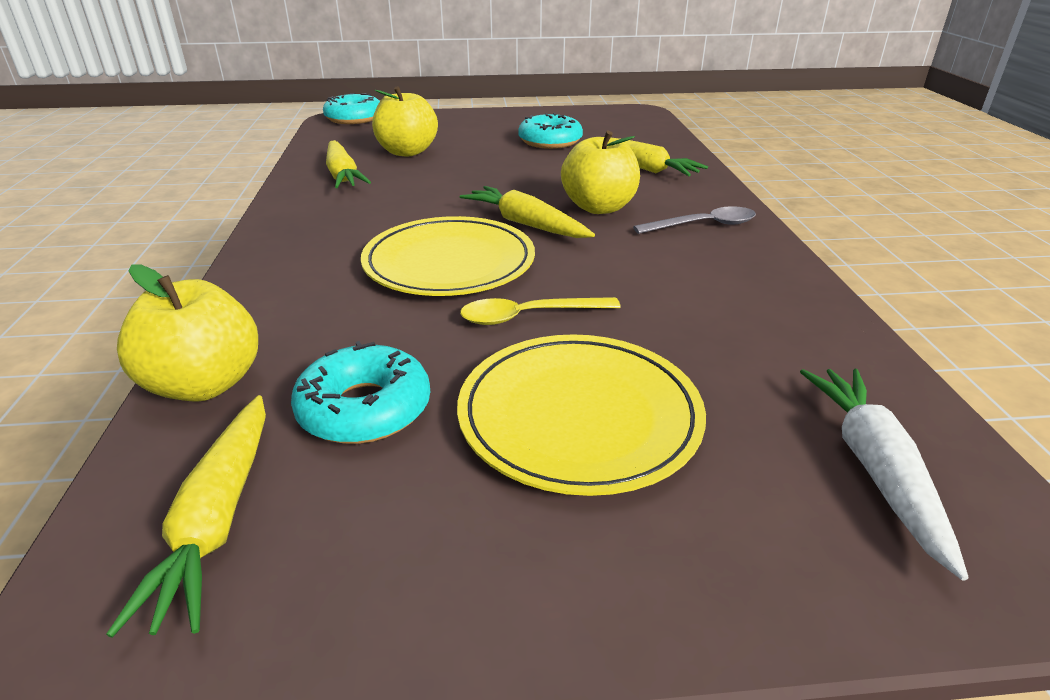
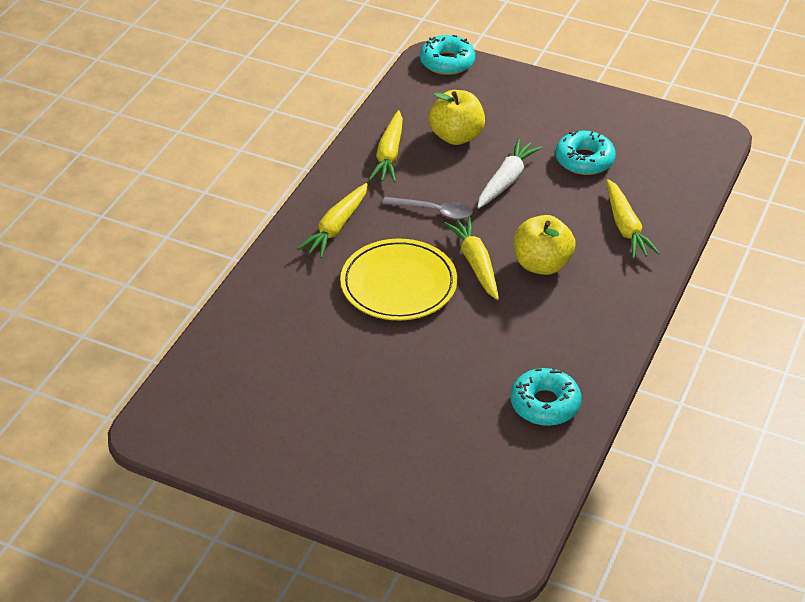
camera: 30 degrees right, 10 degrees up
(205, 384) = (228, 328): yellow apple -> none
(218, 519) = (209, 403): yellow carrot -> yellow carrot (336, 227)
(364, 408) = (291, 373): turquoise donut -> turquoise donut (545, 404)
(529, 316) = (411, 347): yellow spoon -> none
(579, 416) = (383, 419): yellow plate -> none
(703, 225) = (596, 312): grey spoon -> grey spoon (434, 211)
(874, 468) = (488, 501): white carrot -> white carrot (506, 180)

